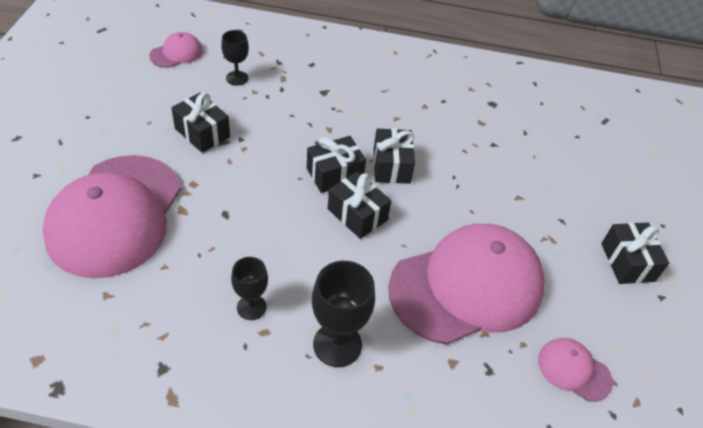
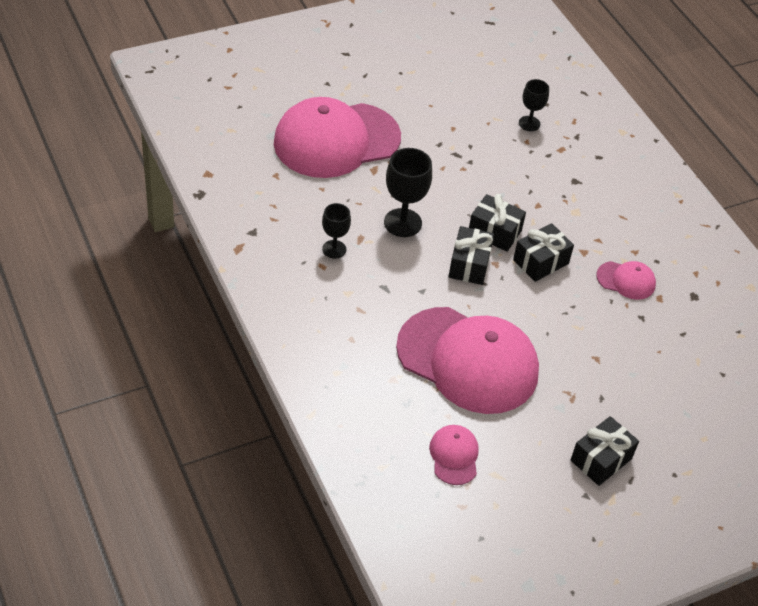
camera: 55 degrees right, 0 degrees up
(176, 53) = (514, 76): pink cap -> pink cap (626, 280)
(202, 133) = (452, 138): black gift -> none
(337, 344) = (348, 308): black goblet -> black goblet (402, 223)

